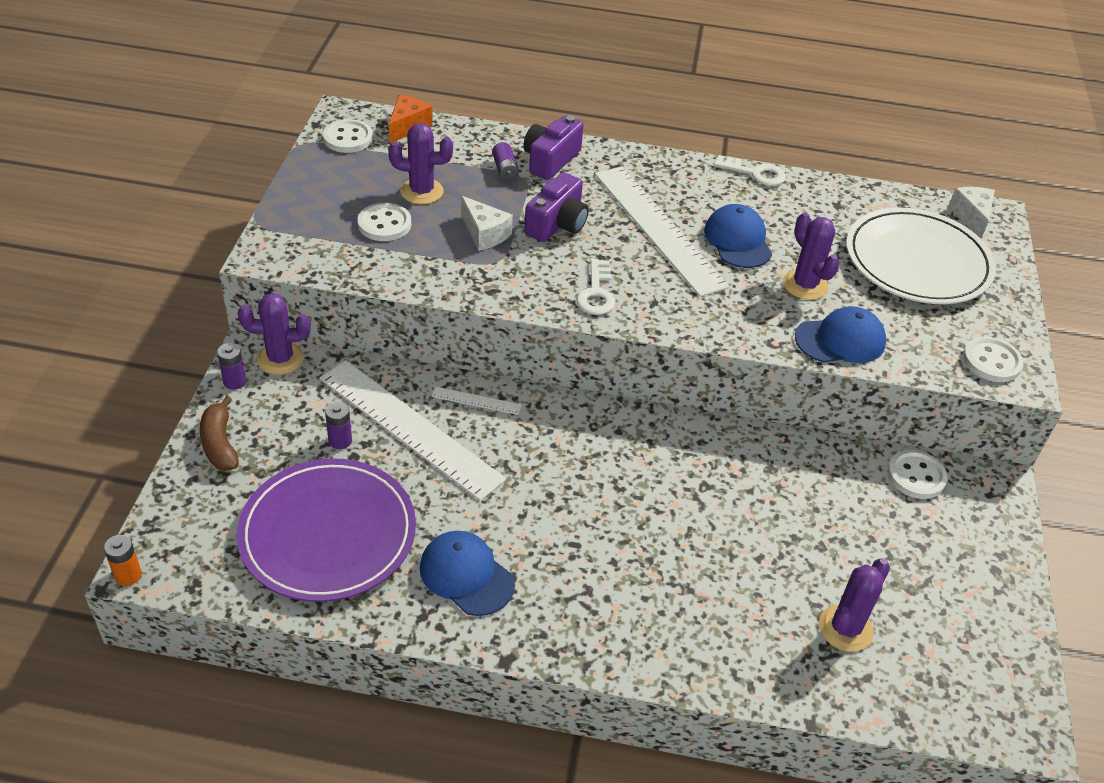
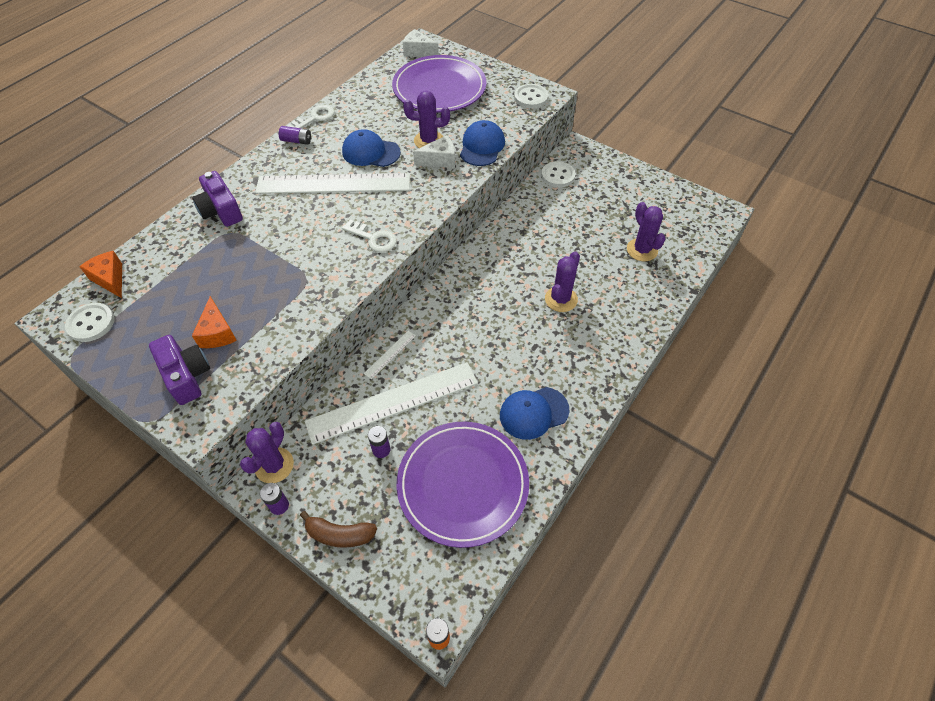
camera: 60 degrees left, 10 degrees up
(384, 224) = (217, 333): white button -> orange cheese
(421, 191) = (197, 297): purple cactus -> purple cactus (561, 299)
(484, 234) = (273, 276): white cheese -> white cheese (440, 160)
(505, 170) = (211, 239): purple battery -> purple battery (296, 141)
(557, 224) = (291, 232): purple camera -> purple camera (186, 376)
(917, 261) = (439, 88): white plate -> purple plate

